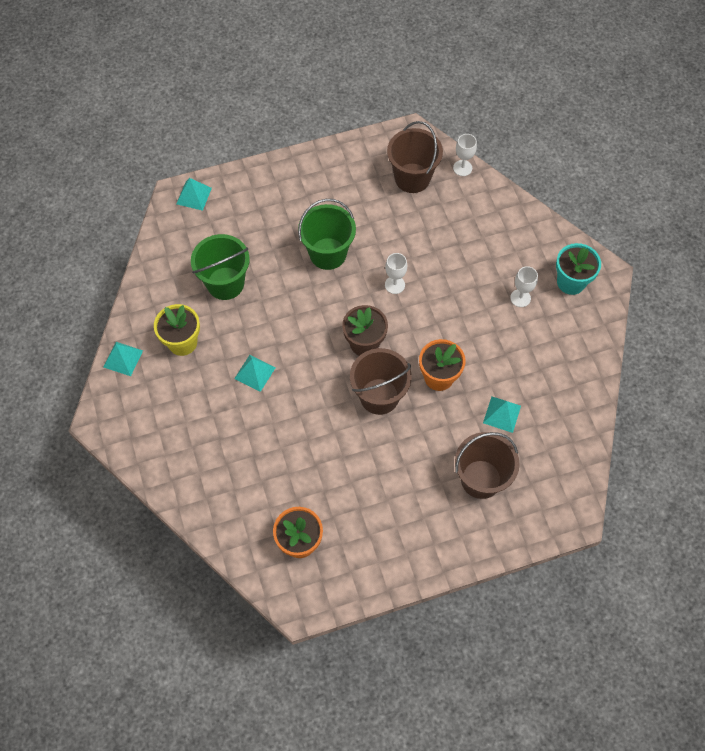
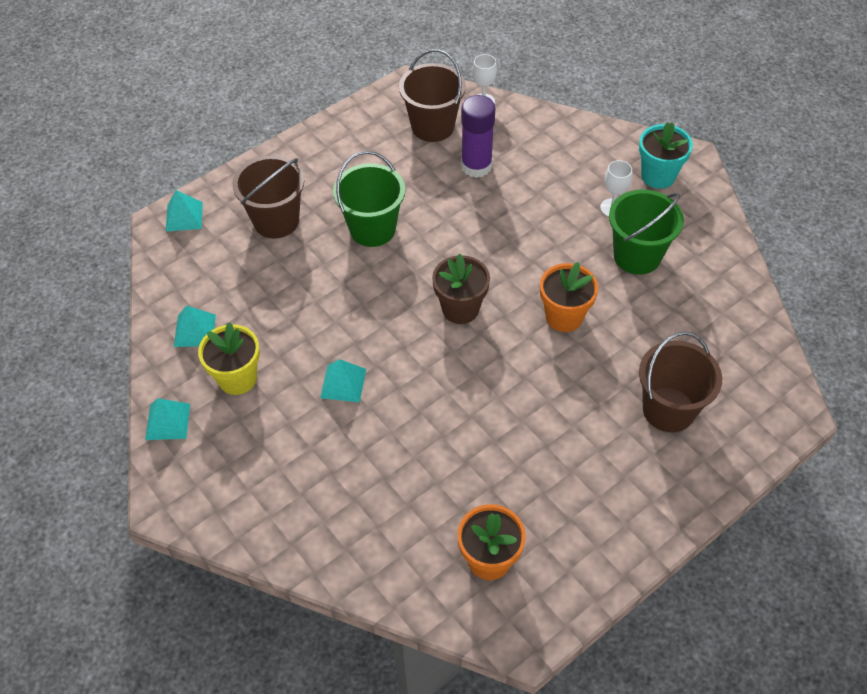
camera: 20 degrees left, 10 degrees down
(225, 283) = (263, 297): green bucket -> green bucket (637, 256)
(379, 396) = (505, 359): brown bucket -> brown bucket (276, 221)
(394, 285) = (465, 237): white goblet -> none
(430, 225) = (476, 166): none -> purple glue stick
(502, 414) = (655, 332): turquoise pyramid -> turquoise pyramid (194, 330)

